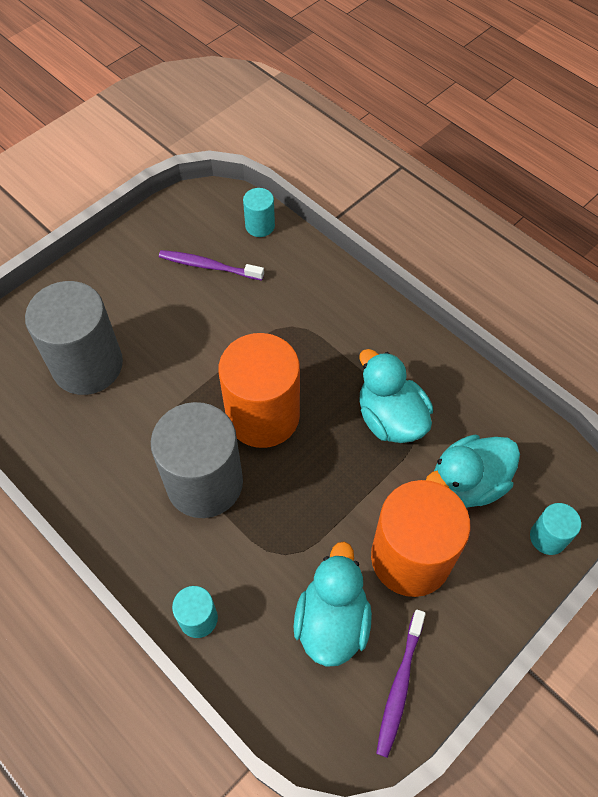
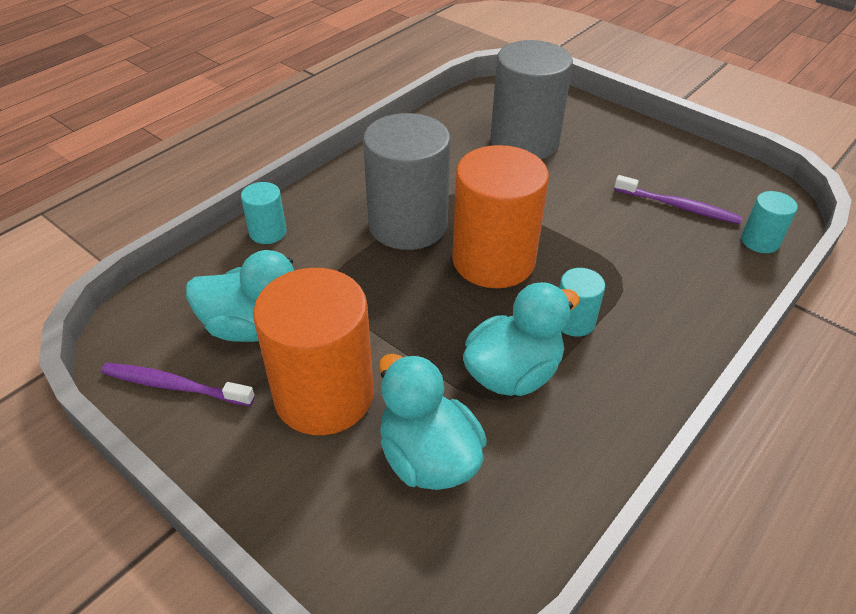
camera: 85 degrees right, 15 degrees down
(209, 266) = (678, 206): purple toothbrush -> purple toothbrush turned 105 degrees clockwise
(548, 537) = (351, 559): turquoise cylinder -> turquoise cylinder (574, 321)

